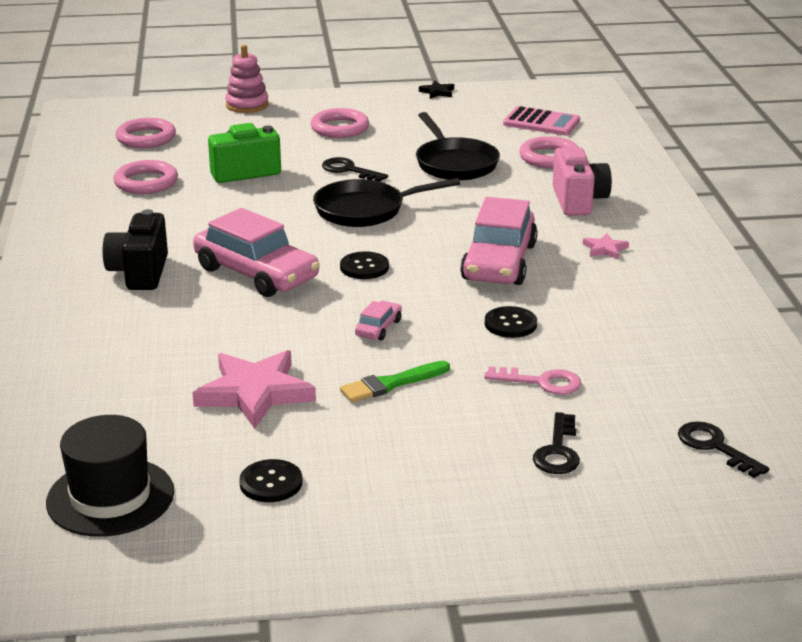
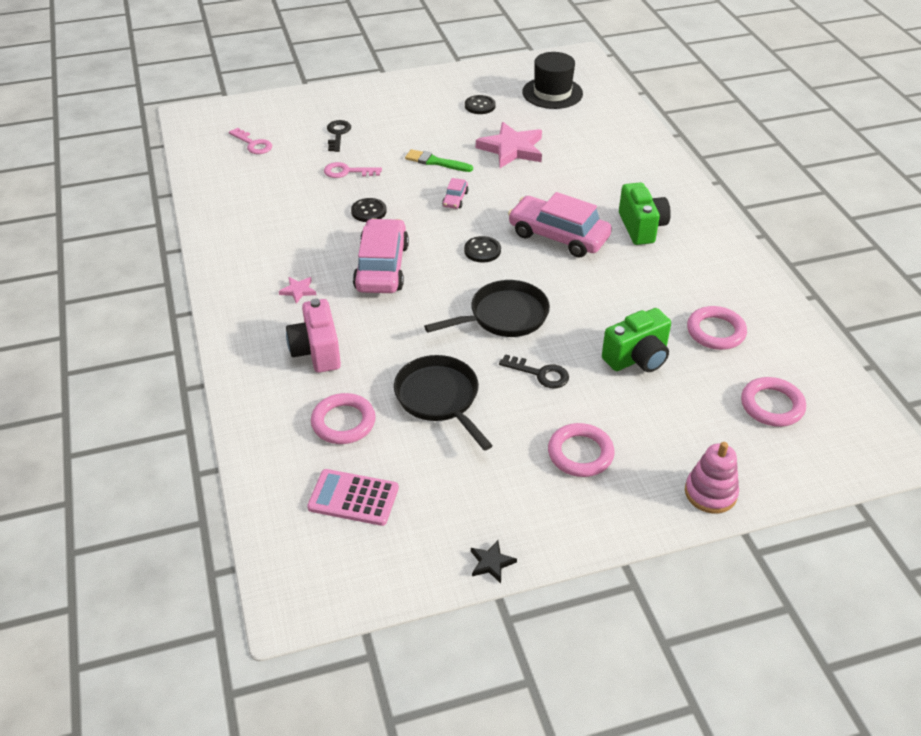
camera: 170 degrees right, 15 degrees up
(139, 273) = (641, 227): black camera -> green camera
(391, 384) = (436, 162): green brush -> green brush turned 120 degrees counterclockwise
(714, 447) = (253, 144): black key -> pink key

